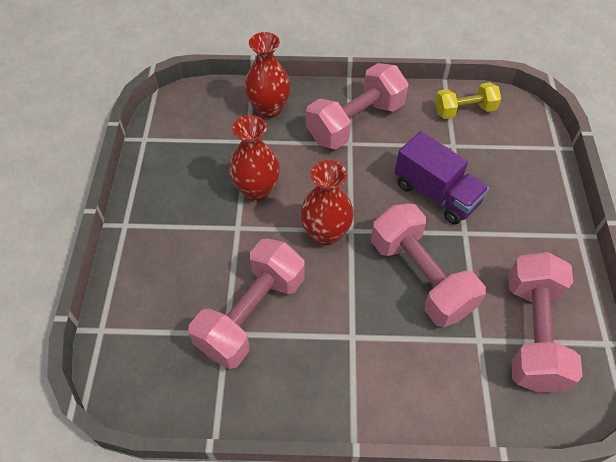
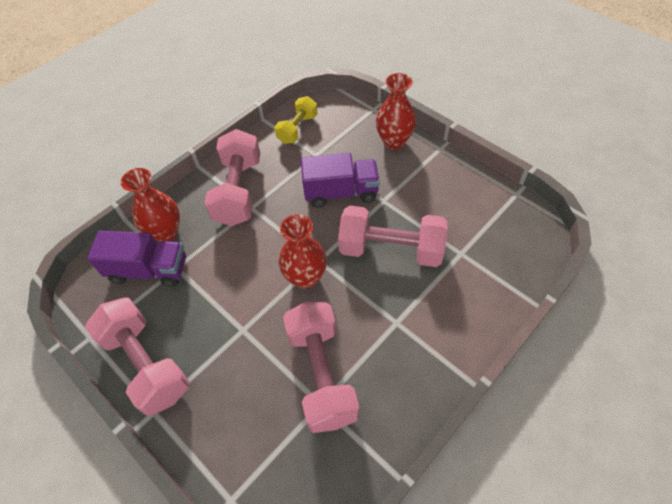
camera: 45 degrees left, 0 degrees up
(228, 126) = (149, 270): none -> purple truck
(257, 190) = (225, 293): red vase -> red vase (394, 141)
(532, 333) = (480, 223): pink dumbbell -> pink dumbbell (147, 364)

